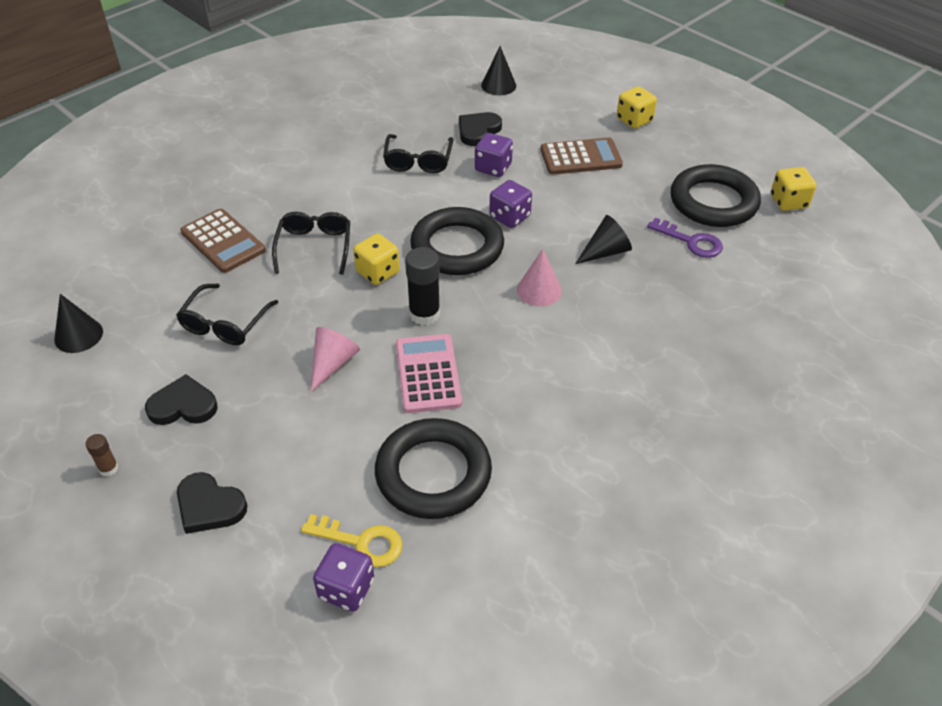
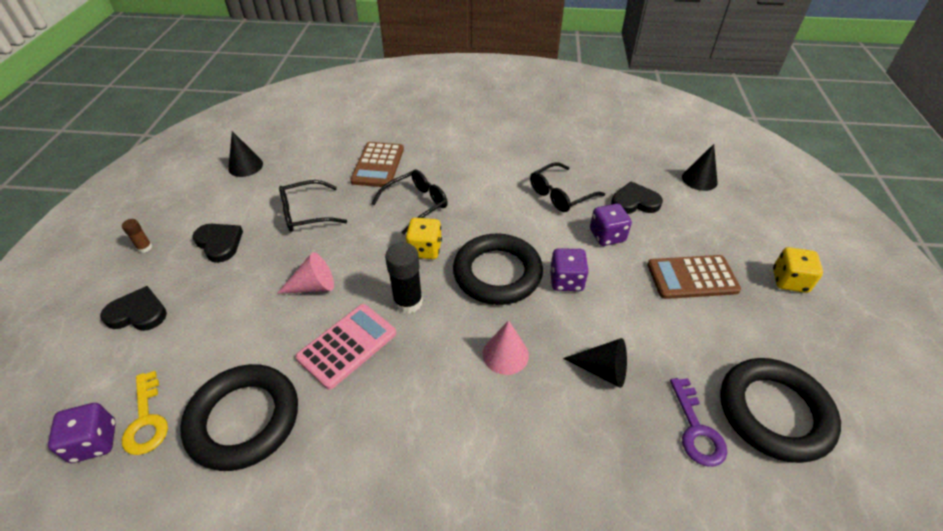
camera: 50 degrees right, 0 degrees up
(209, 506) = (138, 313): black heart -> black heart turned 105 degrees clockwise
(580, 157) = (692, 277): brown calculator -> brown calculator turned 135 degrees clockwise
(788, 202) = (870, 484): yellow dice -> none

